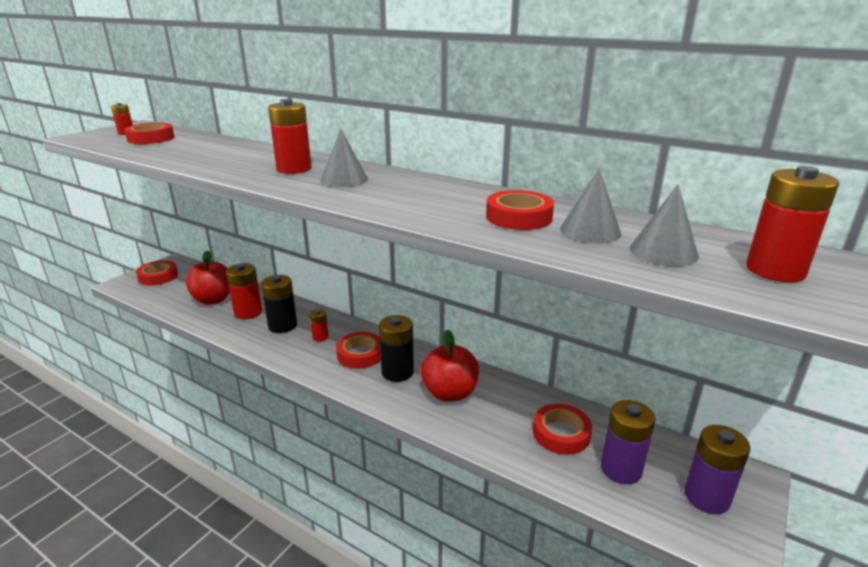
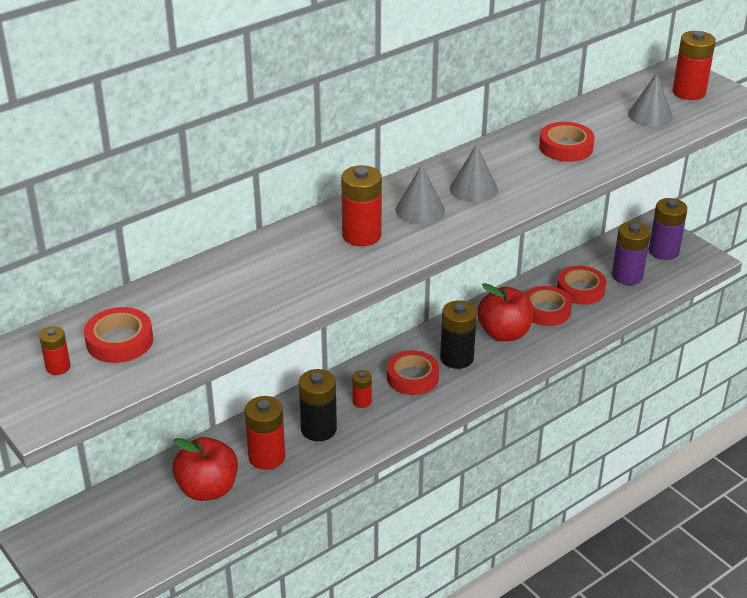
camera: 70 degrees left, 10 degrees up
(158, 276) = (86, 551): red tape -> red tape (546, 310)
(590, 231) = (605, 128): grey cone -> grey cone (473, 189)

